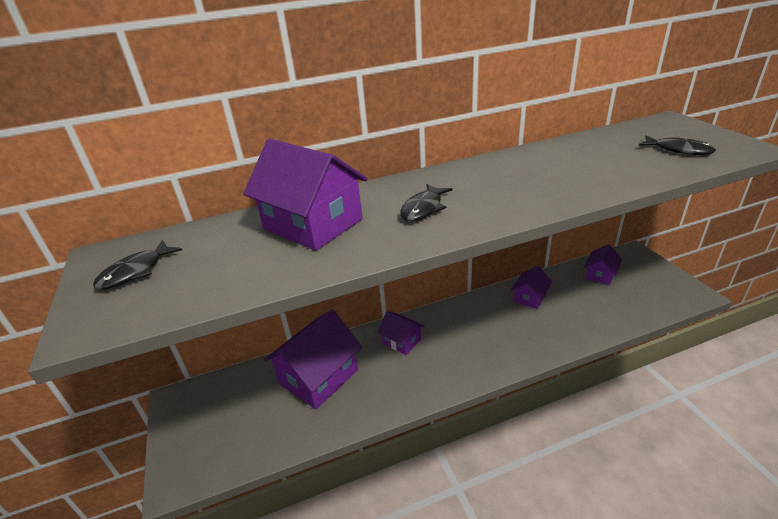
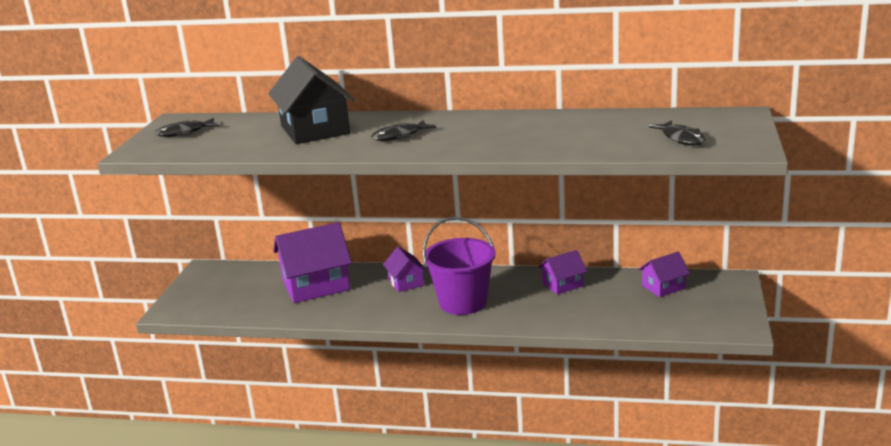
camera: 30 degrees right, 10 degrees down
(313, 224) = (315, 130): purple house -> black house
(474, 346) = (463, 302): none -> purple bucket

